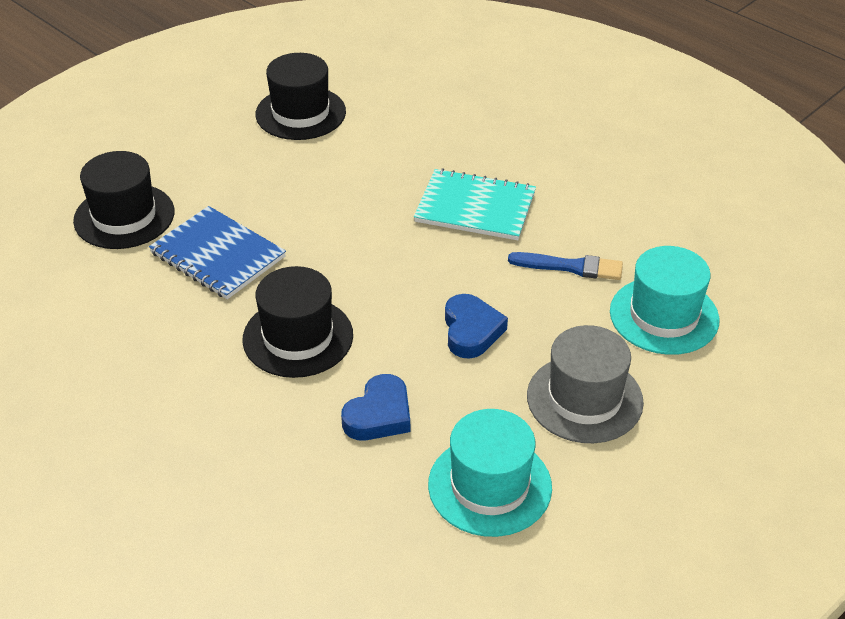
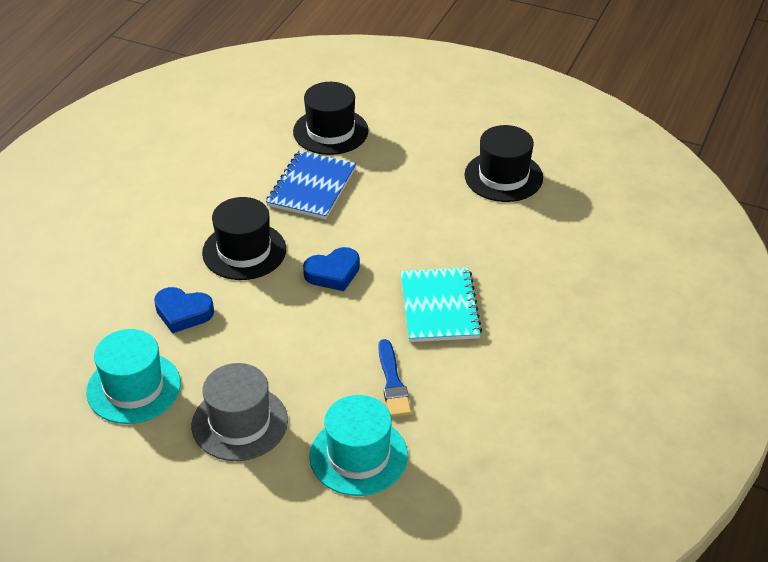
camera: 70 degrees right, 0 degrees up
(471, 331) = (289, 340): blue heart -> blue heart (333, 273)

